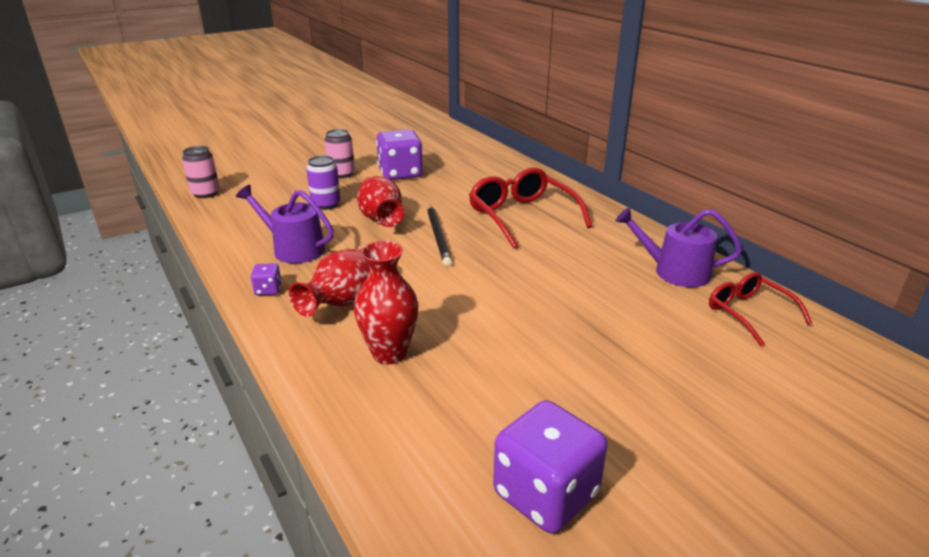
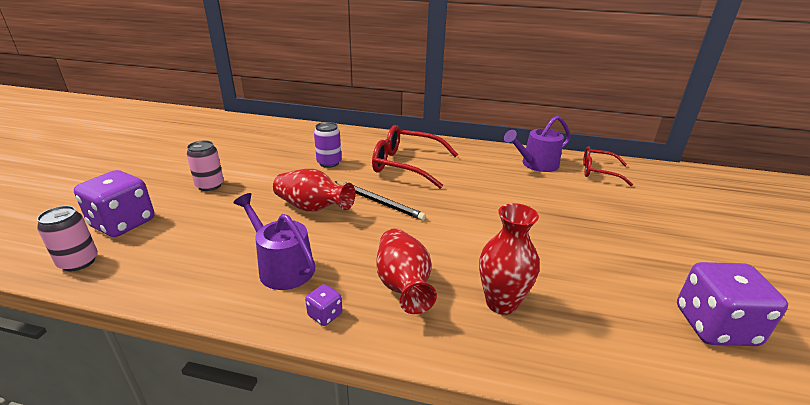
camera: 45 degrees left, 0 degrees up
(294, 249) = (282, 267): purple watering can -> purple watering can turned 60 degrees clockwise
(326, 204) = (242, 216): purple can -> purple can (329, 163)
(400, 174) = (264, 167): purple dice -> purple dice (123, 223)

